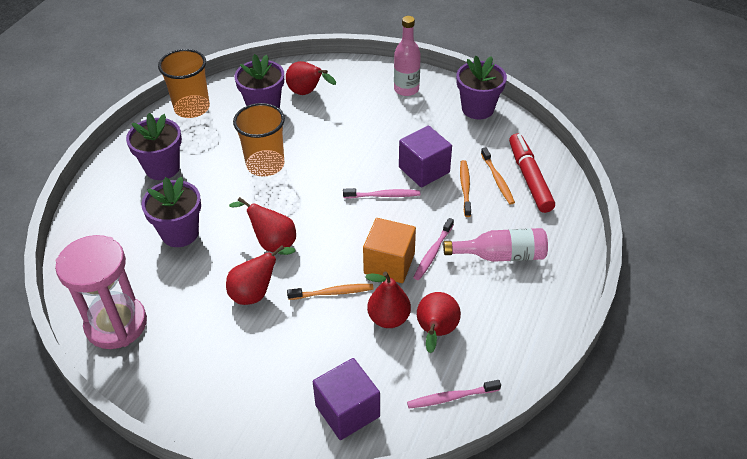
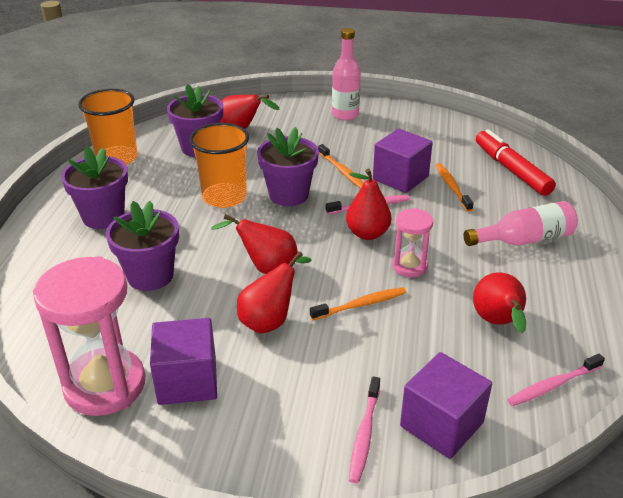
camera: 15 degrees left, 10 degrees down
(175, 333) = (187, 380): none -> purple cube
(388, 318) = (437, 319): red pear -> red pear (367, 234)
(389, 263) = (409, 266): orange cube -> pink hourglass
(433, 253) = (451, 249): pink toothbrush -> pink toothbrush (364, 434)
(477, 109) = (426, 121): purple flower pot -> purple flower pot (288, 195)
(497, 179) = (480, 175): orange toothbrush -> orange toothbrush (342, 171)

